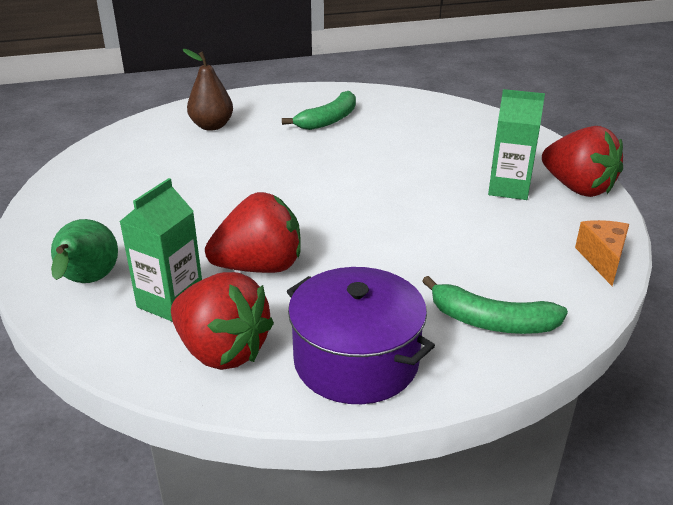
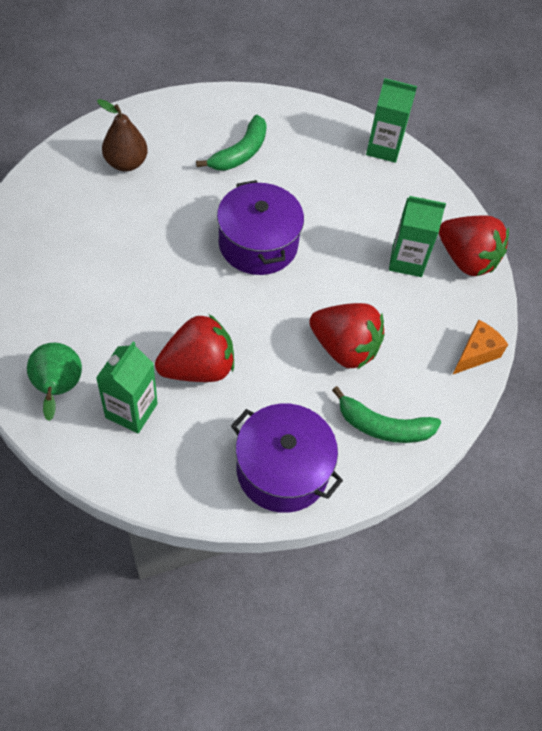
camera: 10 degrees left, 25 degrees up
(222, 351) = (181, 463): red strawberry -> red strawberry (344, 348)
(341, 176) = (258, 244): none -> purple pot
(477, 117) = (384, 148): none -> green carton
(602, 259) = (475, 354): orange cheese -> orange cheese turned 45 degrees clockwise

